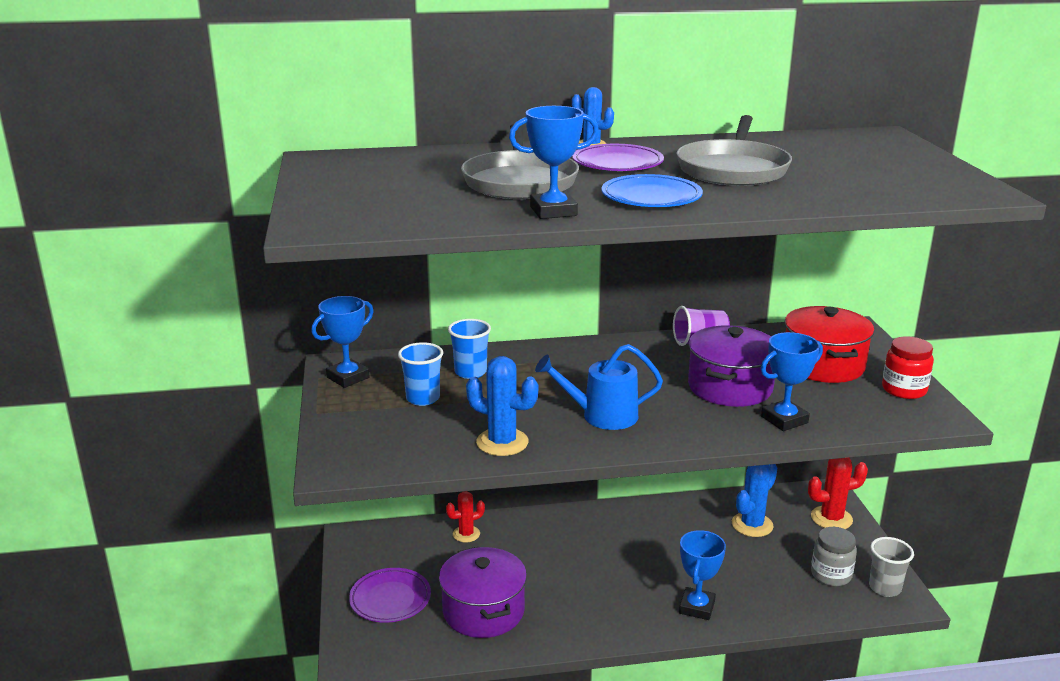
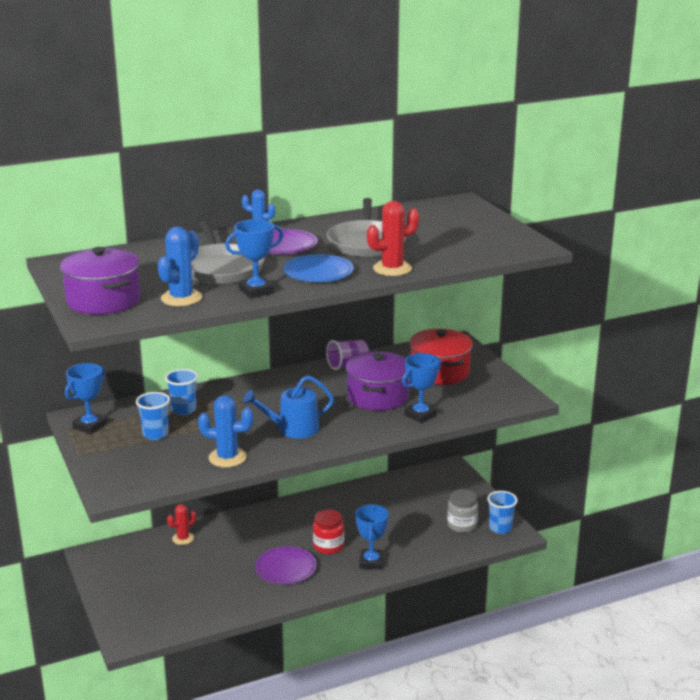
camera: 15 degrees left, 0 degrees up
(390, 599) = (139, 593): purple plate -> purple plate (285, 568)
(483, 611) = (214, 590): purple pot -> purple pot (103, 300)
(752, 525) = (399, 499): blue cactus -> blue cactus (181, 298)
(831, 518) = (456, 485): red cactus -> red cactus (392, 269)
(884, 588) = (500, 528): grey cup -> blue cup
(904, 390) = (497, 383): red jar -> red jar (328, 546)

